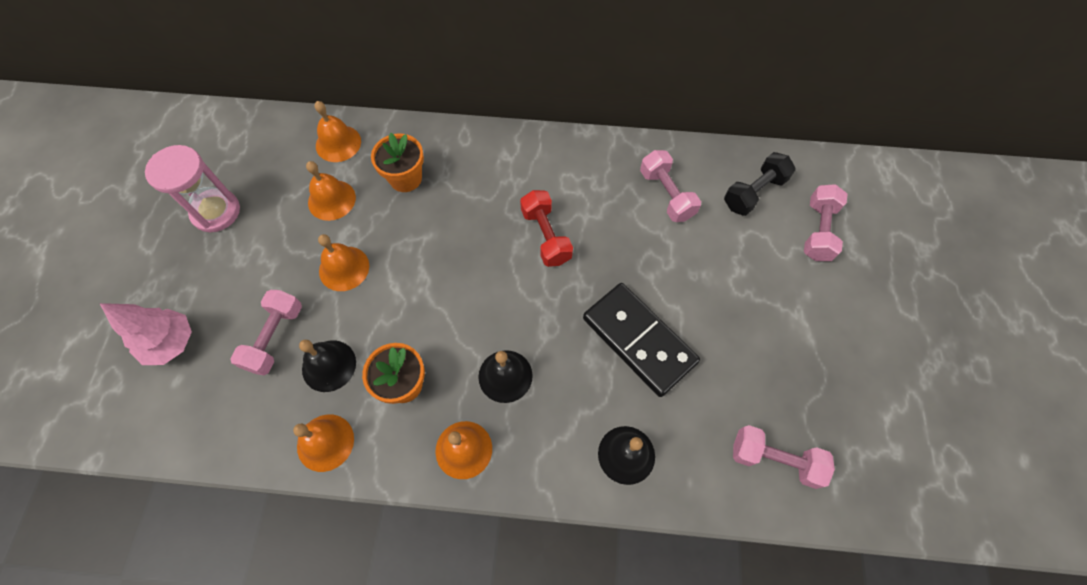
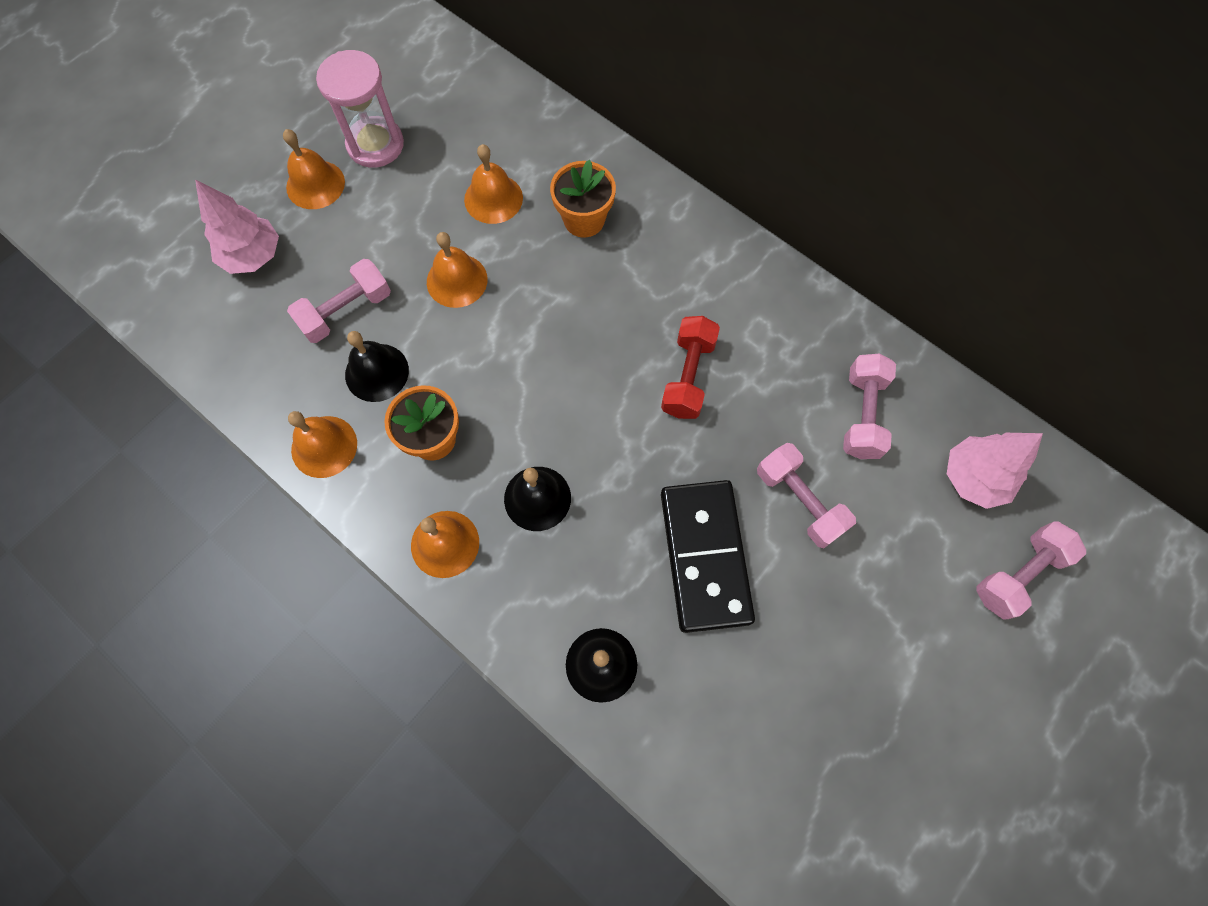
camera: 35 degrees right, 5 degrees up
(338, 143) = (541, 139): orange bell -> orange bell (315, 184)
(754, 192) = (973, 478): black dumbbell -> pink tree
(774, 459) = (757, 785): pink dumbbell -> pink dumbbell (799, 501)

